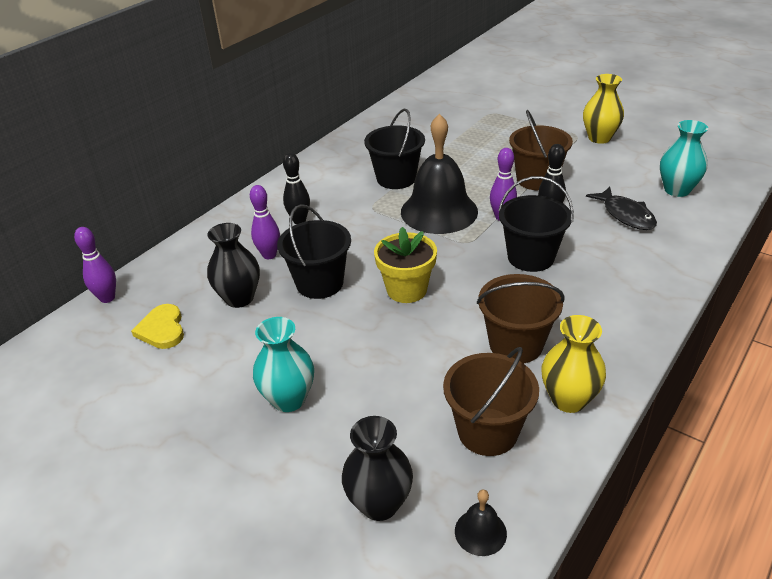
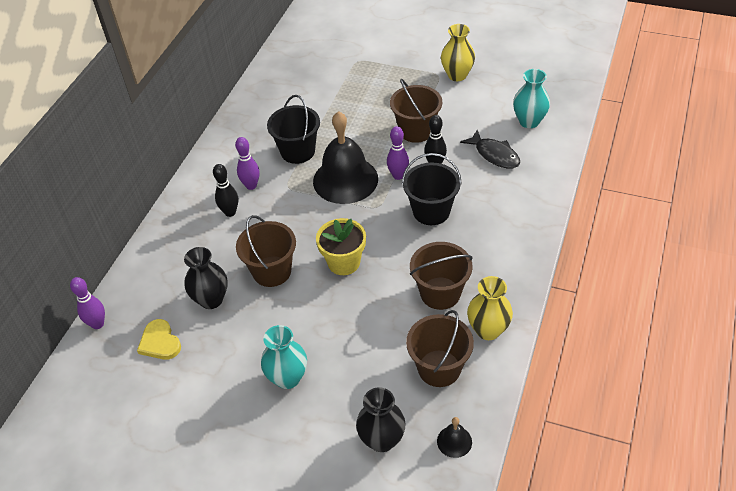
camera: 15 degrees left, 10 degrees up
(269, 255) = (218, 253): purple bowling pin -> purple bowling pin (251, 185)
(319, 283) = (272, 271): black bucket -> brown bucket

